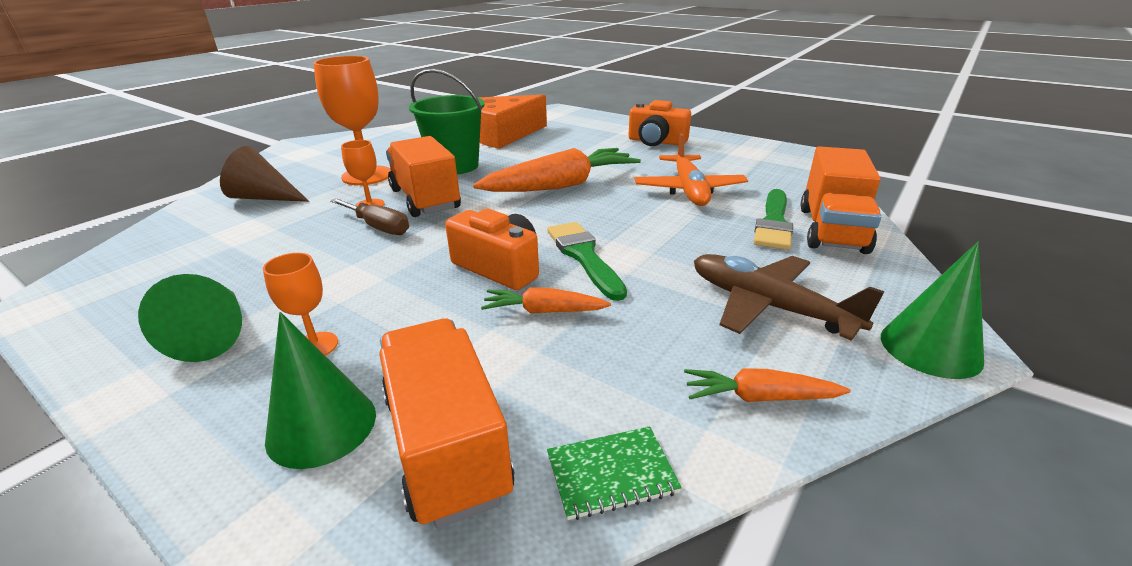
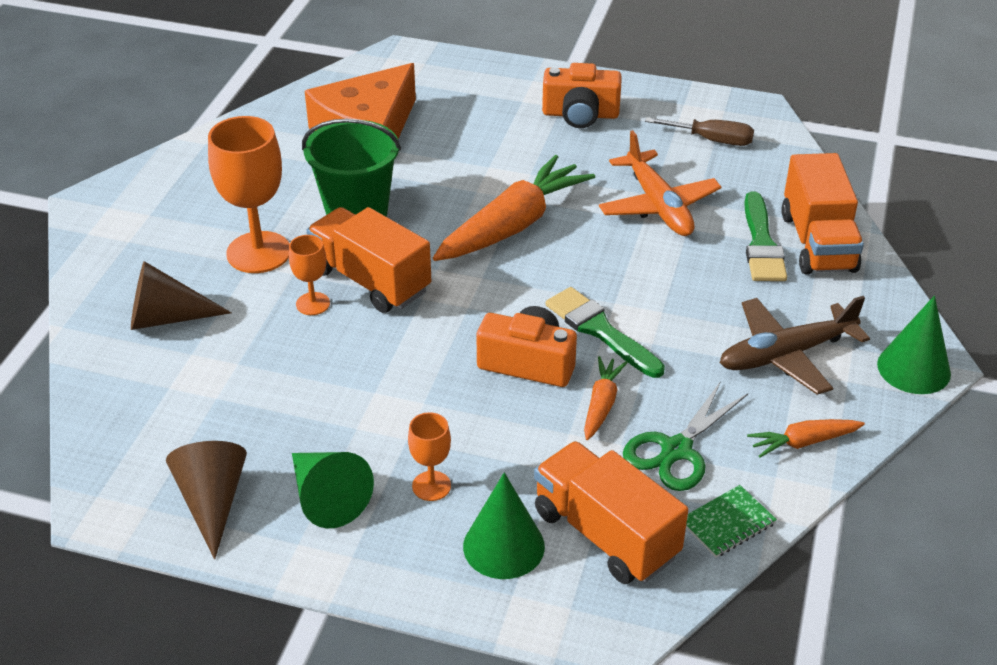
camera: 20 degrees left, 10 degrees up
(124, 315) = (212, 502): none -> brown cone
(378, 227) = (355, 336): brown screwdriver -> brown screwdriver (712, 140)
(543, 311) = (602, 404): orange carrot -> orange carrot turned 120 degrees clockwise
(595, 370) = (676, 450): none -> green scissors
(769, 306) = (786, 354): brown plane -> brown plane turned 45 degrees counterclockwise

